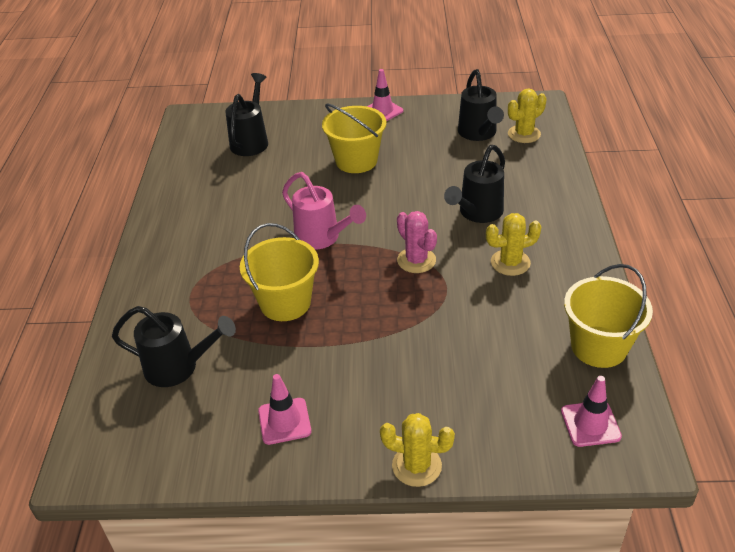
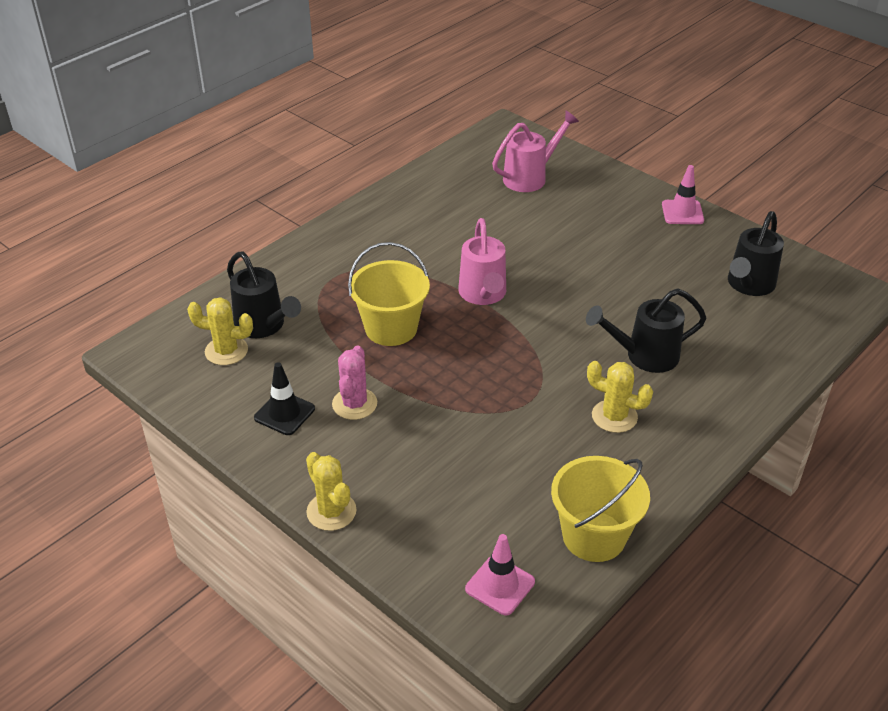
camera: 40 degrees right, 0 degrees up
(251, 141) = (530, 177): black watering can -> pink watering can
(284, 421) = (284, 413): pink traffic cone -> black traffic cone
(356, 161) = (597, 245): yellow bucket -> none
(416, 260) = (535, 362): pink cactus -> pink cactus (354, 404)
(524, 134) = (795, 311): yellow cactus -> yellow cactus (226, 351)

